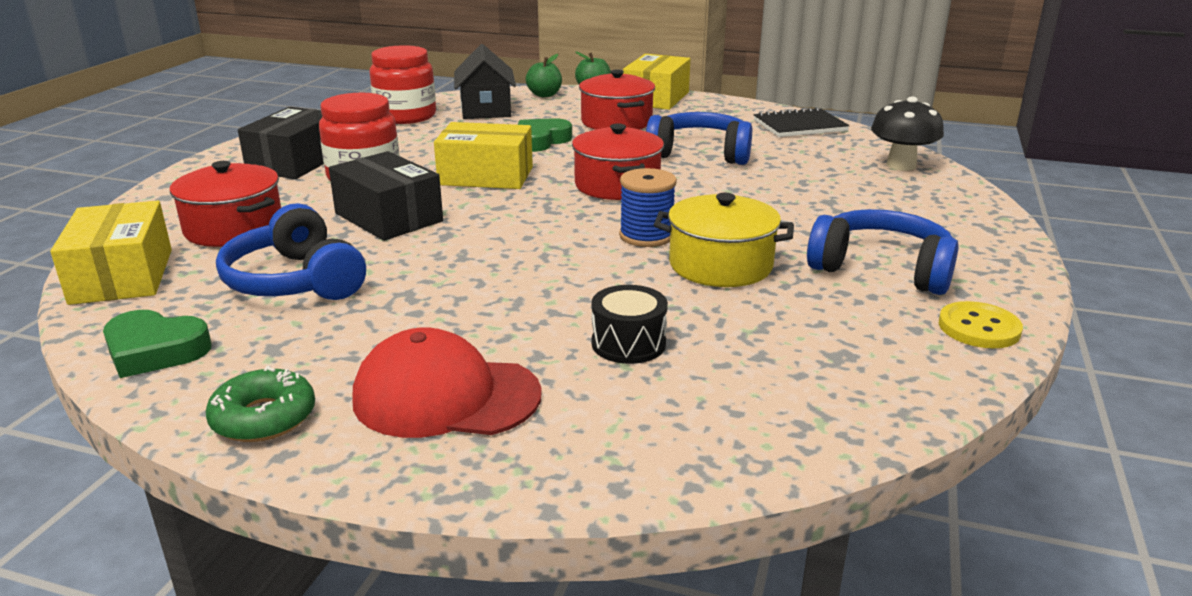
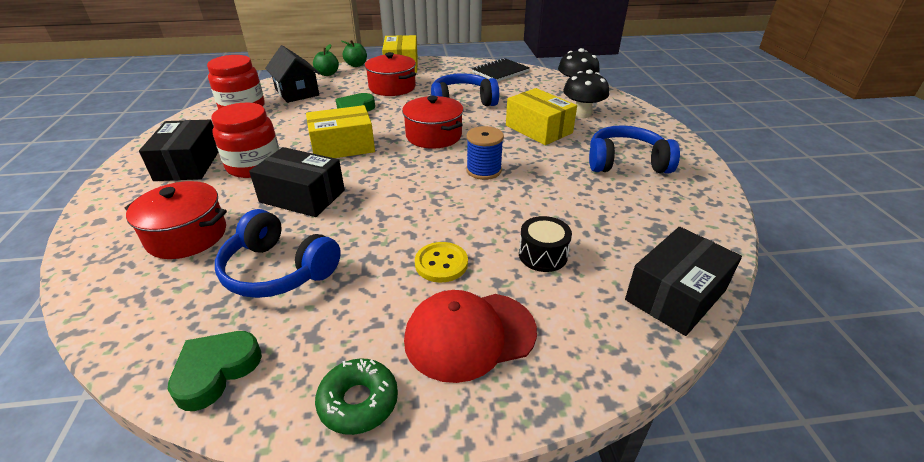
camera: 25 degrees left, 10 degrees up
(122, 276) = (124, 307): yellow box -> yellow box (538, 129)
(155, 351) = (216, 371): green heart -> green heart turned 135 degrees clockwise
(720, 265) = (543, 182): yellow pot -> none
(777, 434) = (675, 295): none -> black box
(877, 197) = (582, 114): none -> black mushroom
(979, 328) = (702, 189): yellow button -> yellow button (441, 263)

